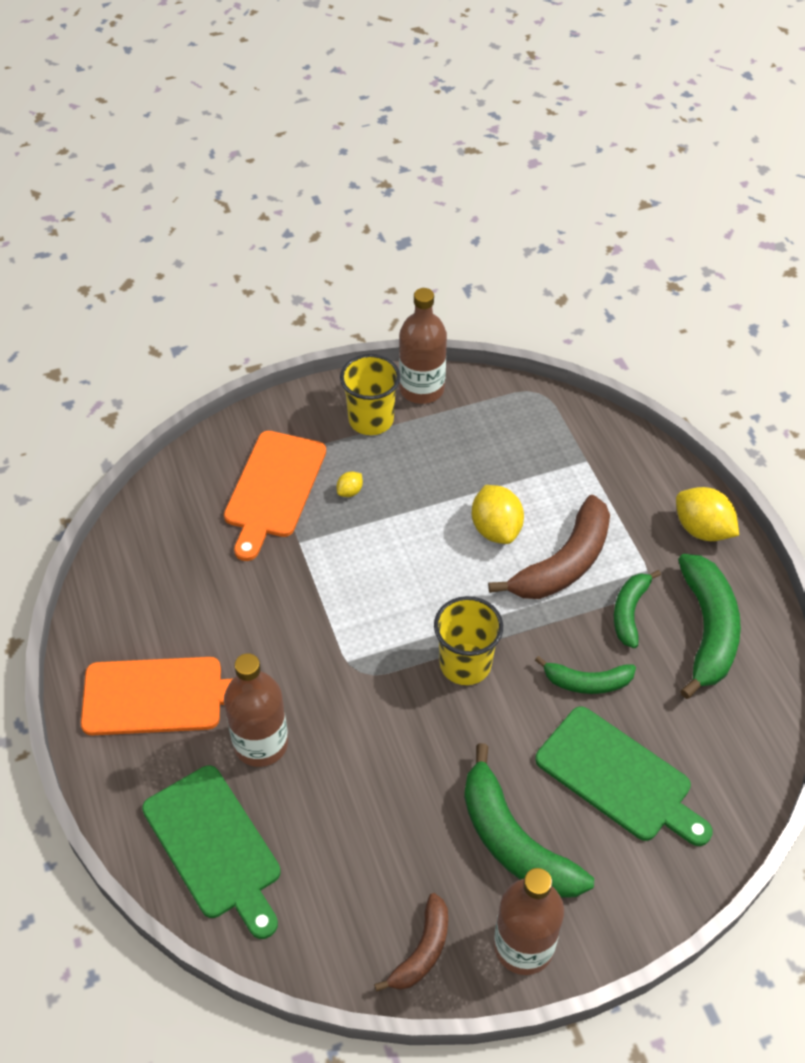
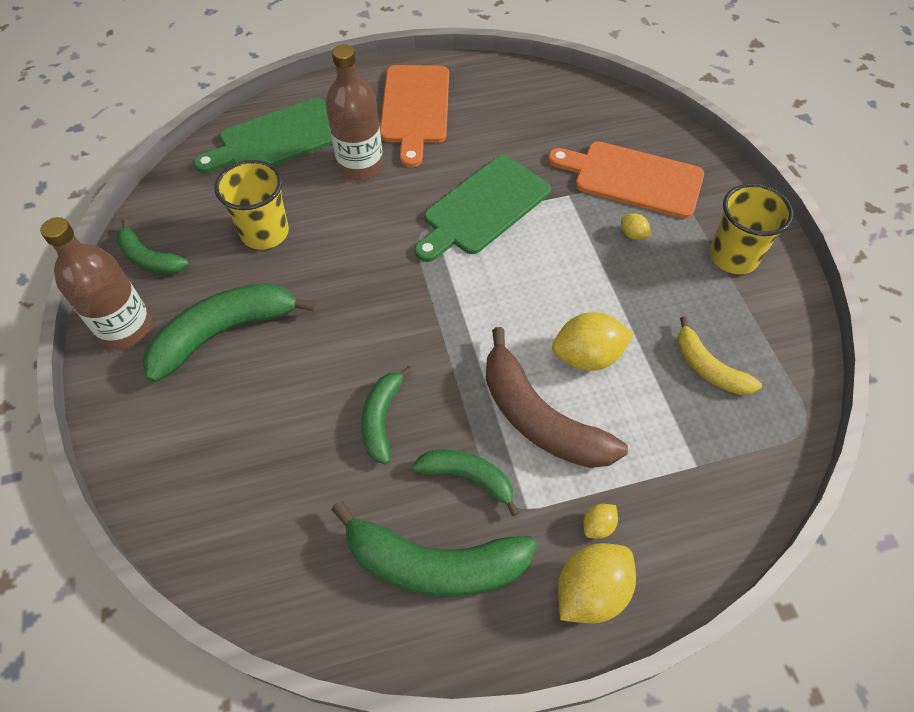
camera: 95 degrees right, 5 degrees up
(421, 389) = (787, 304): brown bottle -> none
(422, 950) = (149, 259): brown banana -> green banana
(465, 664) = (418, 313): yellow cup -> yellow cup (265, 233)
(494, 447) = (708, 368): none -> yellow banana
(619, 777) = (265, 432): green cutting board -> green cutting board (483, 208)
(650, 524) = (598, 526): none -> yellow lemon

